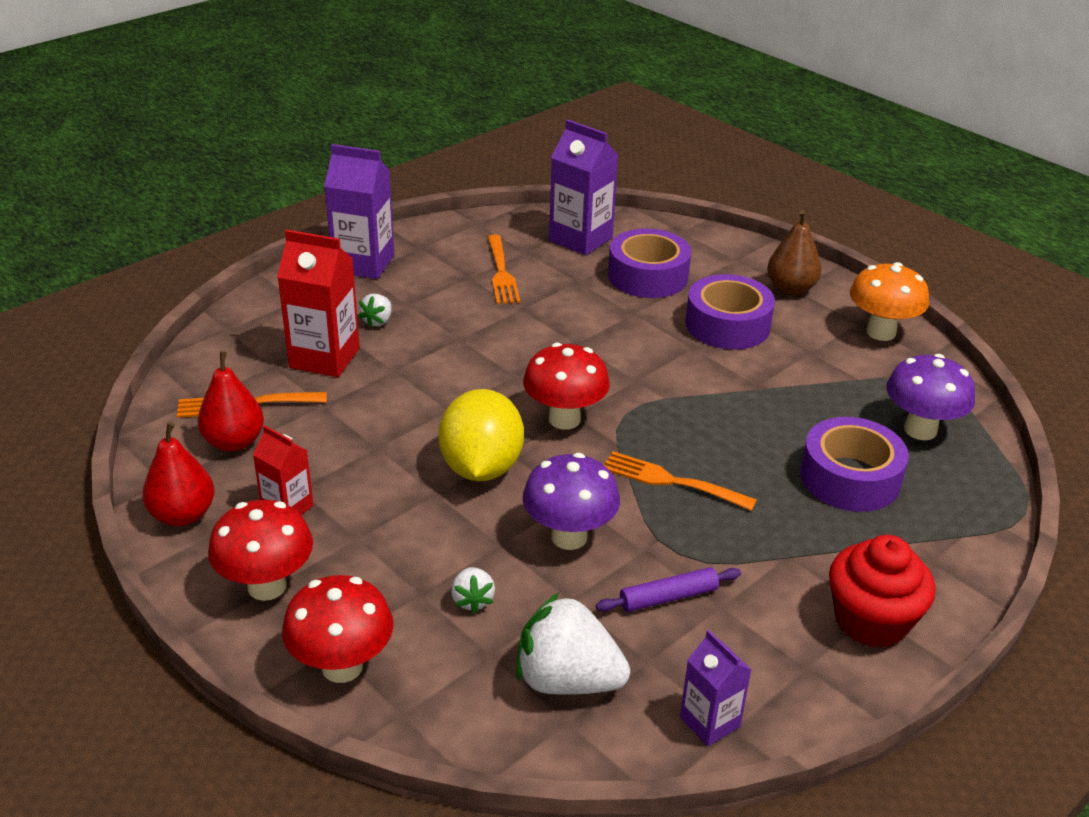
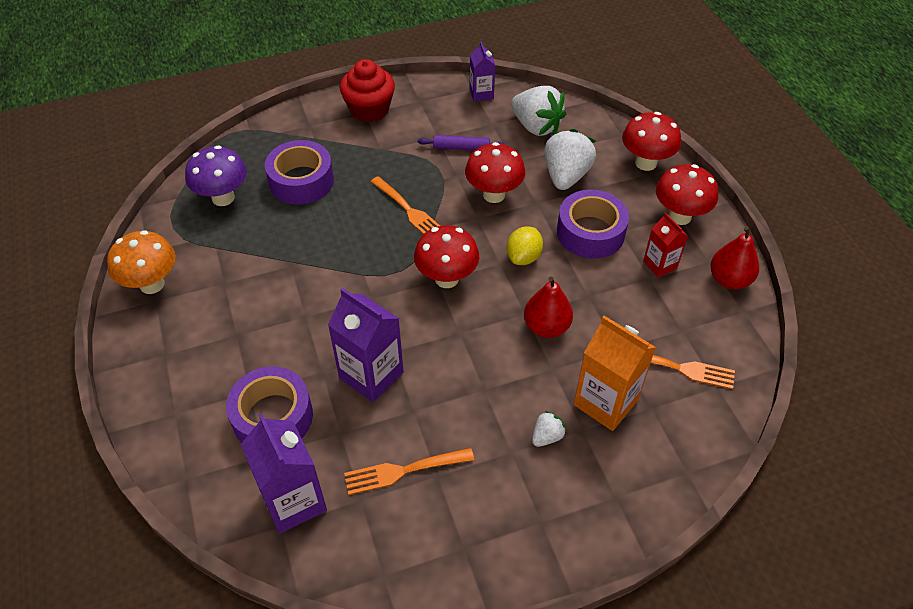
camera: 155 degrees left, 15 degrees up
(234, 442) = (691, 332): red pear -> red pear (546, 327)
(324, 358) = (605, 402): red carton -> orange carton
(363, 264) = (533, 537): purple carton -> purple carton (371, 375)
(472, 600) = (566, 176): white strawberry -> white strawberry, size x2.07
(481, 467) = (523, 257): yellow lemon -> yellow lemon, size x0.60
(501, 273) = (403, 471): orange fork -> orange fork turned 120 degrees counterclockwise
(569, 537) = (494, 195): purple mushroom -> red mushroom
(727, 325) = (258, 331): purple tape -> purple tape (590, 232)
(790, 289) = (167, 356): brown pear -> none

